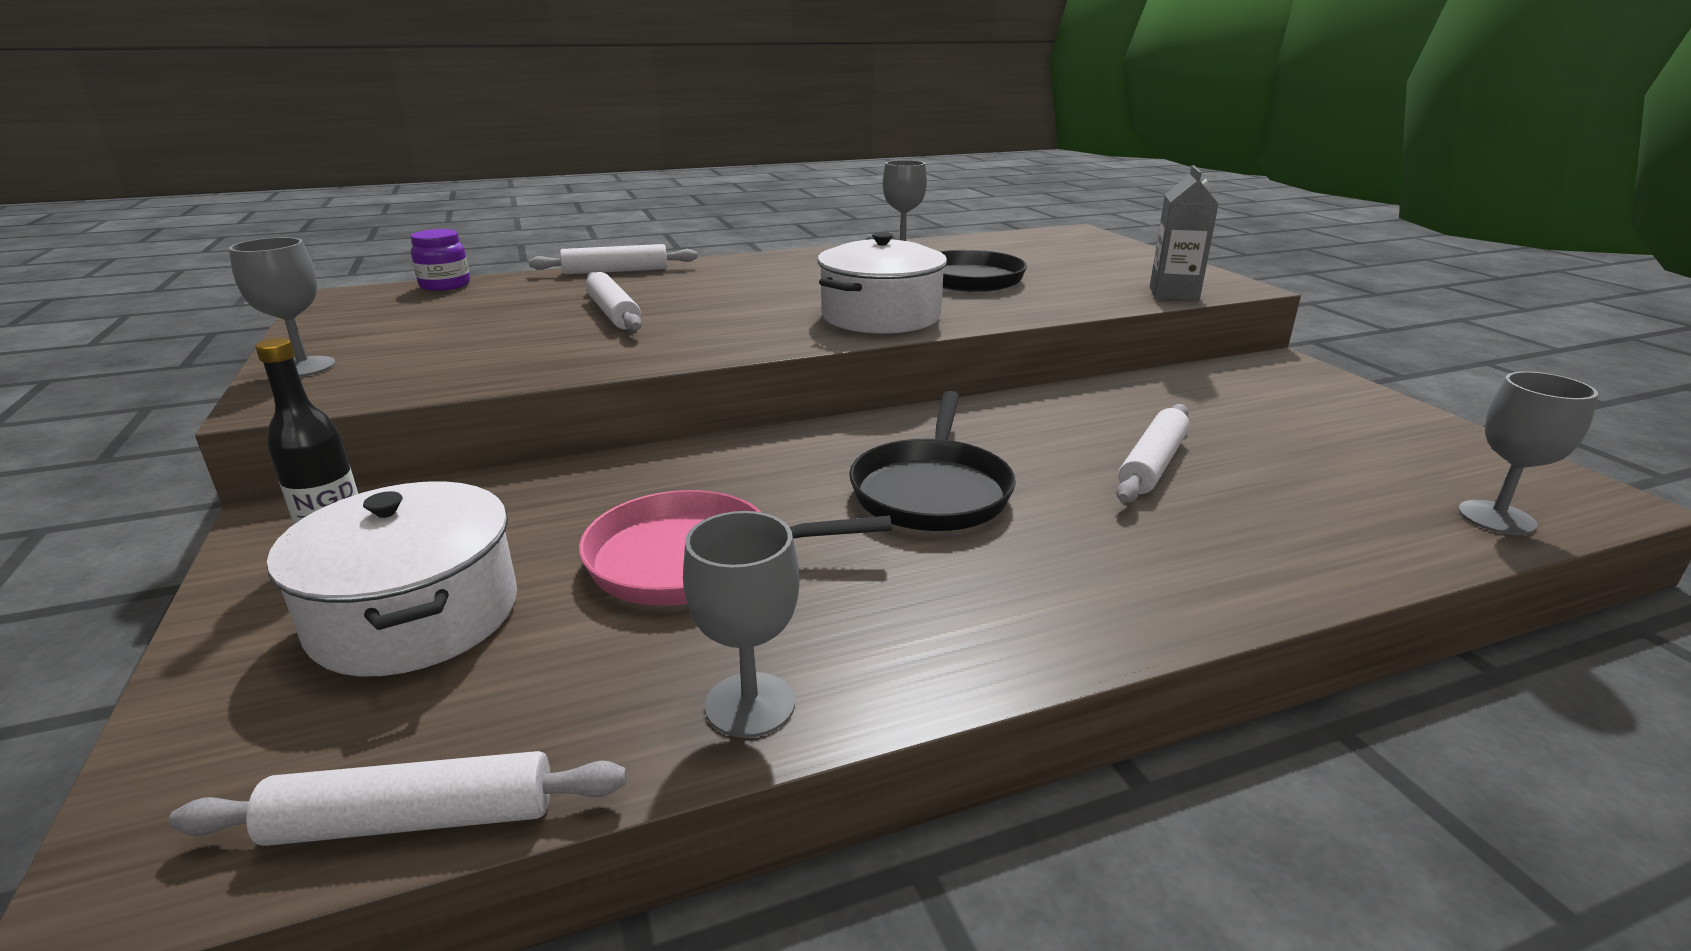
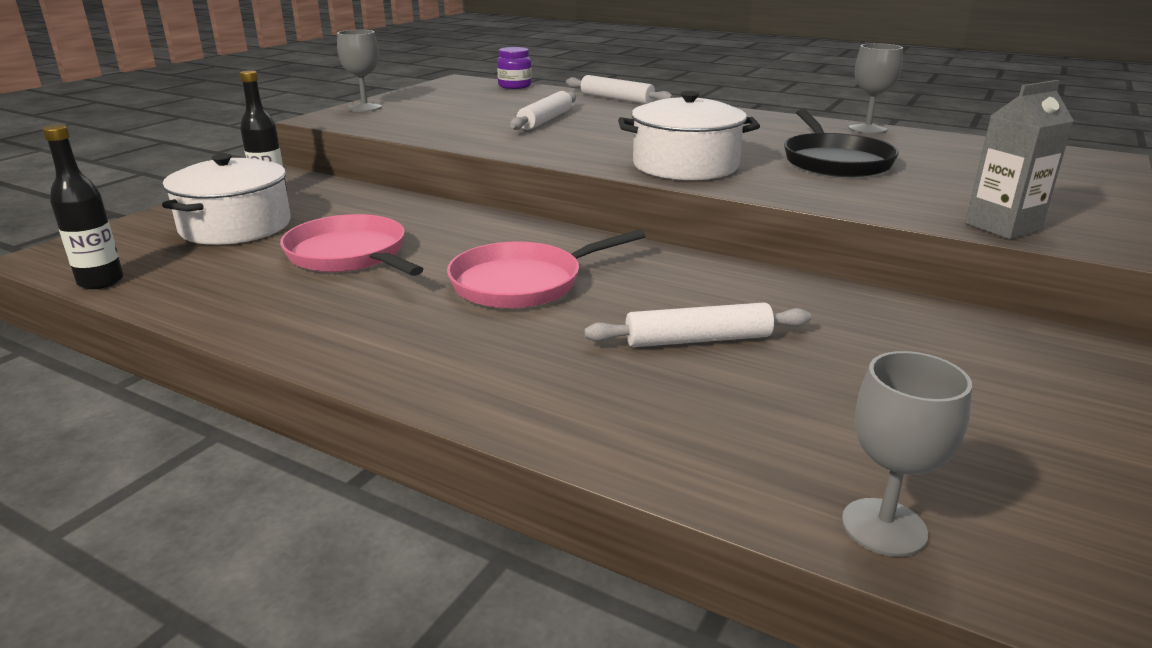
camera: 50 degrees right, 0 degrees up
(414, 819) = (101, 282): white rolling pin -> black bottle
(750, 704) = (232, 312): grey goblet -> none
(932, 490) = (523, 283): black pan -> pink pan

